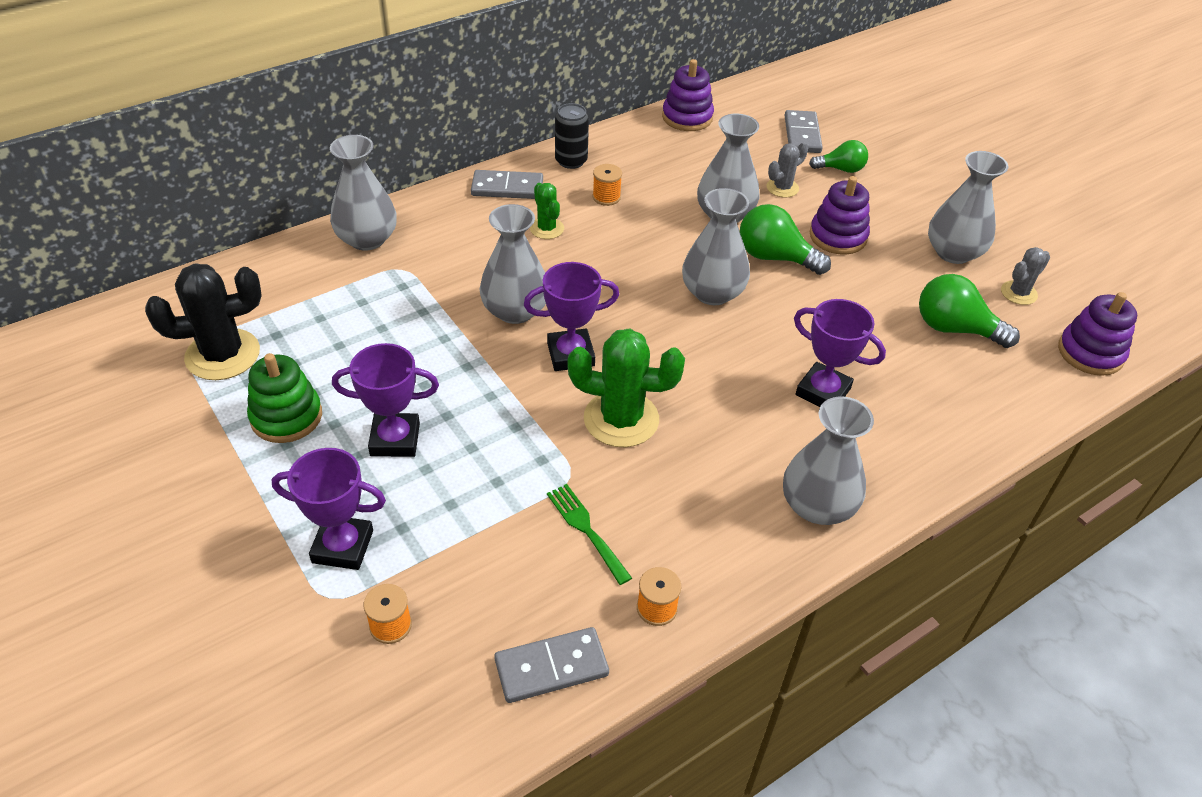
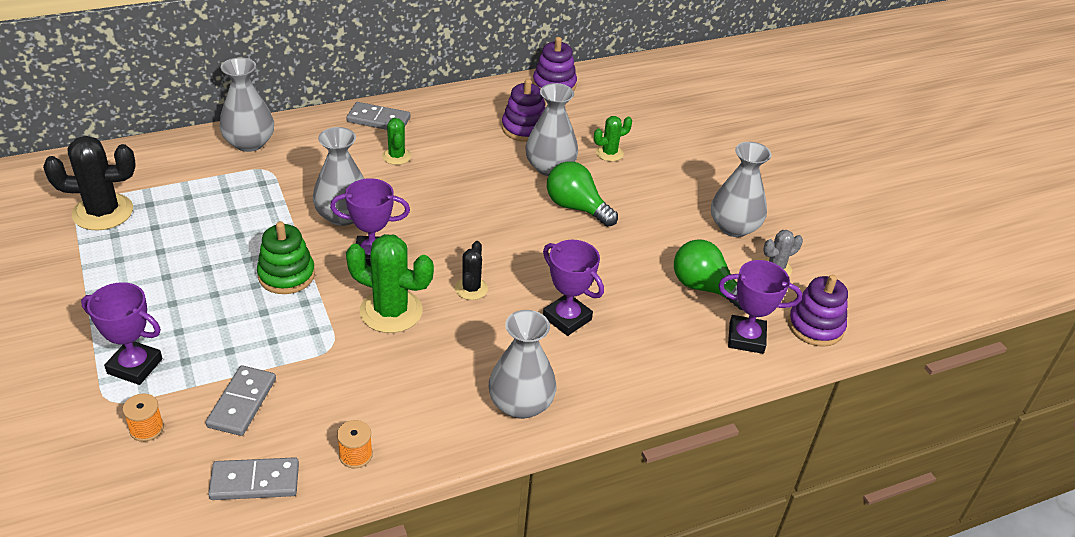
camera: 10 degrees right, 5 degrees down
(286, 417) = (132, 265): green stacking toy -> green stacking toy (286, 275)
(395, 439) = (207, 296): purple trophy -> purple trophy (746, 338)
(571, 161) = (440, 106): black can -> none
(586, 529) = (326, 388): green fork -> none
(606, 197) = (457, 139): orange spool -> none
(700, 375) = (471, 289): none -> black cactus
(712, 293) = (510, 227): grey vase -> none
(782, 188) = (609, 153): grey cactus -> green cactus
(802, 134) = (647, 112): grey domino -> grey domino (242, 403)
(838, 236) = (638, 199): purple stacking toy -> purple stacking toy (524, 128)
(841, 169) = (667, 145): green light bulb -> none

